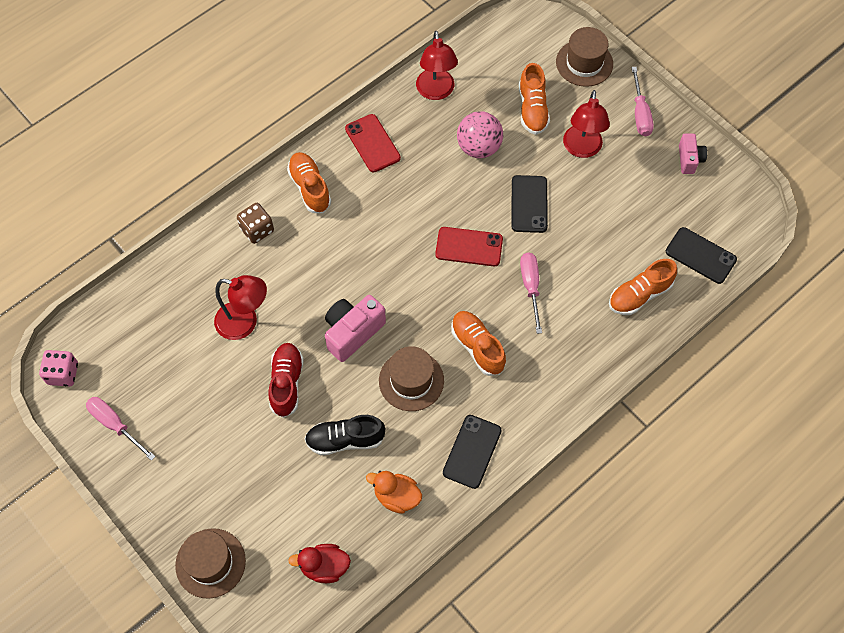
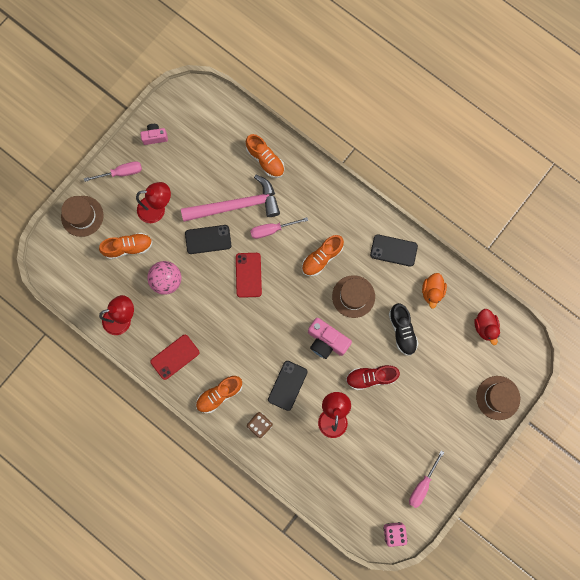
camera: 100 degrees left, 15 degrees up
(574, 247) = (236, 205): none -> pink hammer
(700, 255) = (229, 124): black phone -> black phone (287, 385)

